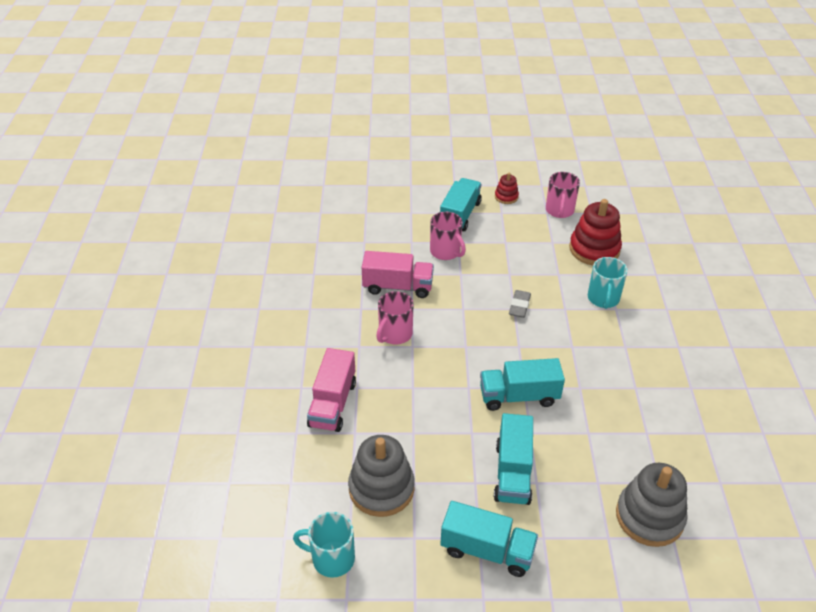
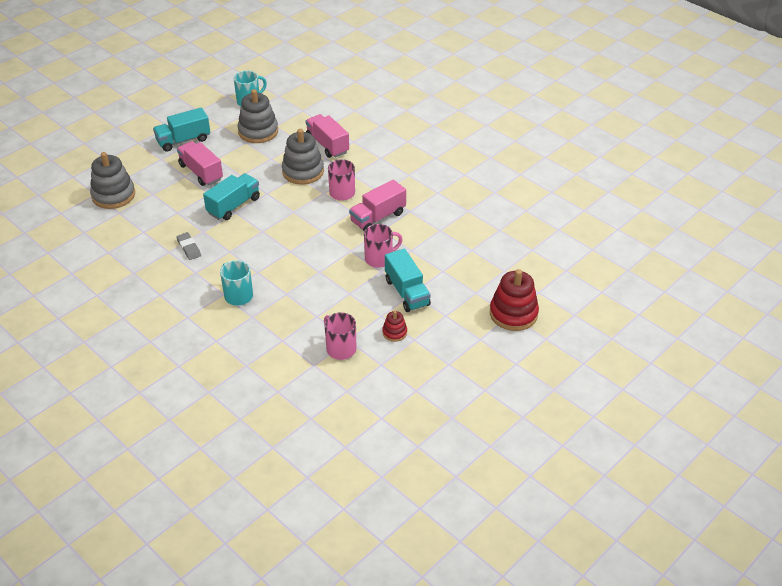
camera: 135 degrees right, 0 degrees up
(401, 387) = (303, 171): none -> grey stacking toy
(446, 252) = (379, 258): pink mug -> pink mug turned 150 degrees clockwise
(512, 473) = (201, 172): turquoise truck -> pink truck
(519, 306) = (288, 254): grey eraser -> grey eraser (189, 248)
(594, 249) = (280, 331): red stacking toy -> red stacking toy (513, 314)

